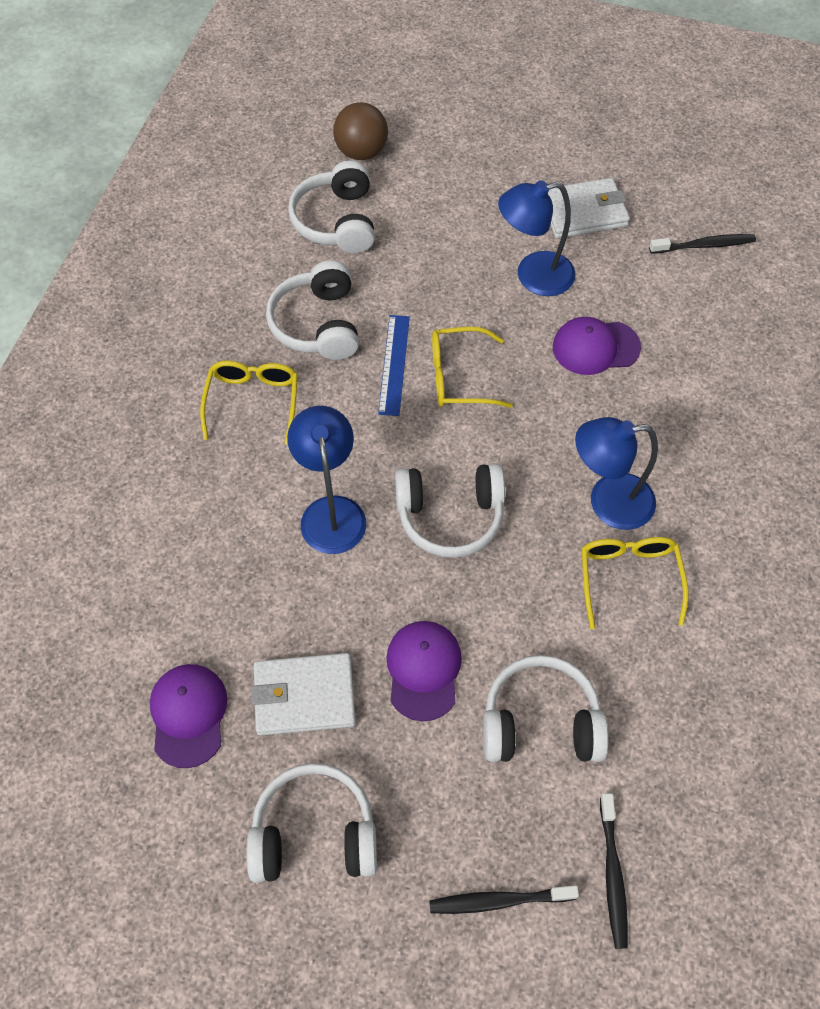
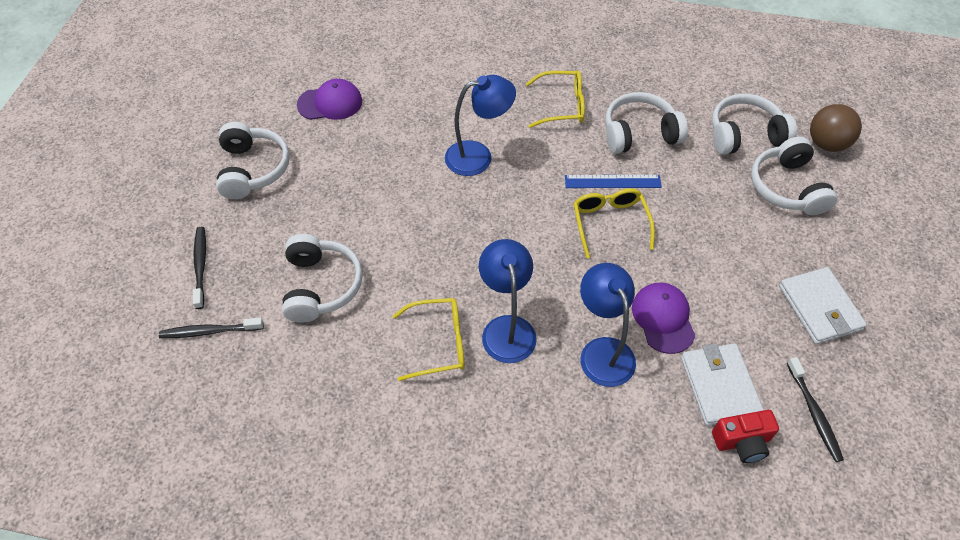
camera: 85 degrees right, 5 degrees down
(304, 696) = (341, 156): white wallet -> white wallet (719, 386)
(423, 670) = (360, 216): purple cap -> none
(450, 516) = (482, 224): white headphones -> white headphones (787, 187)
(533, 276) = (729, 270): blue lamp -> blue lamp (602, 351)
(738, 308) = (742, 442): none -> red camera

